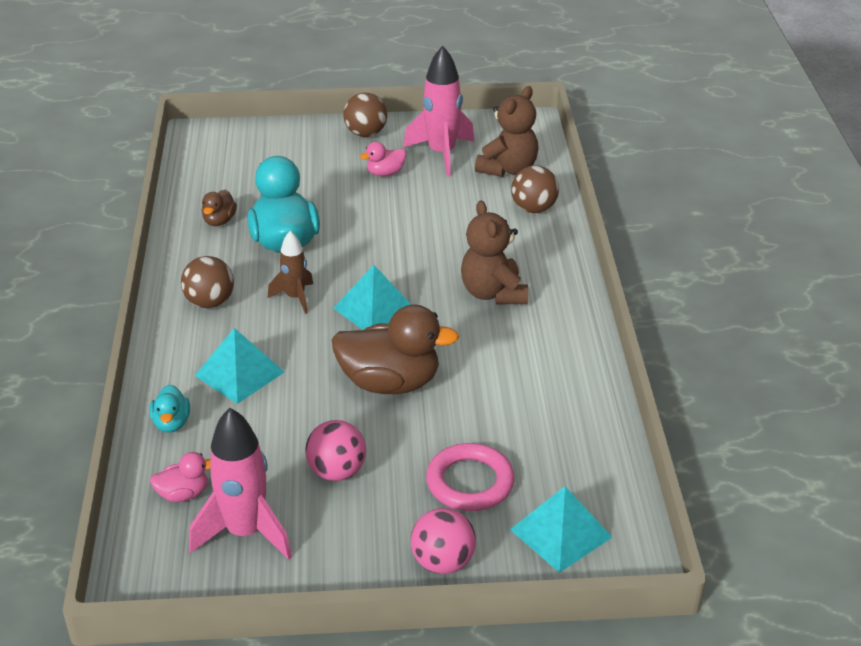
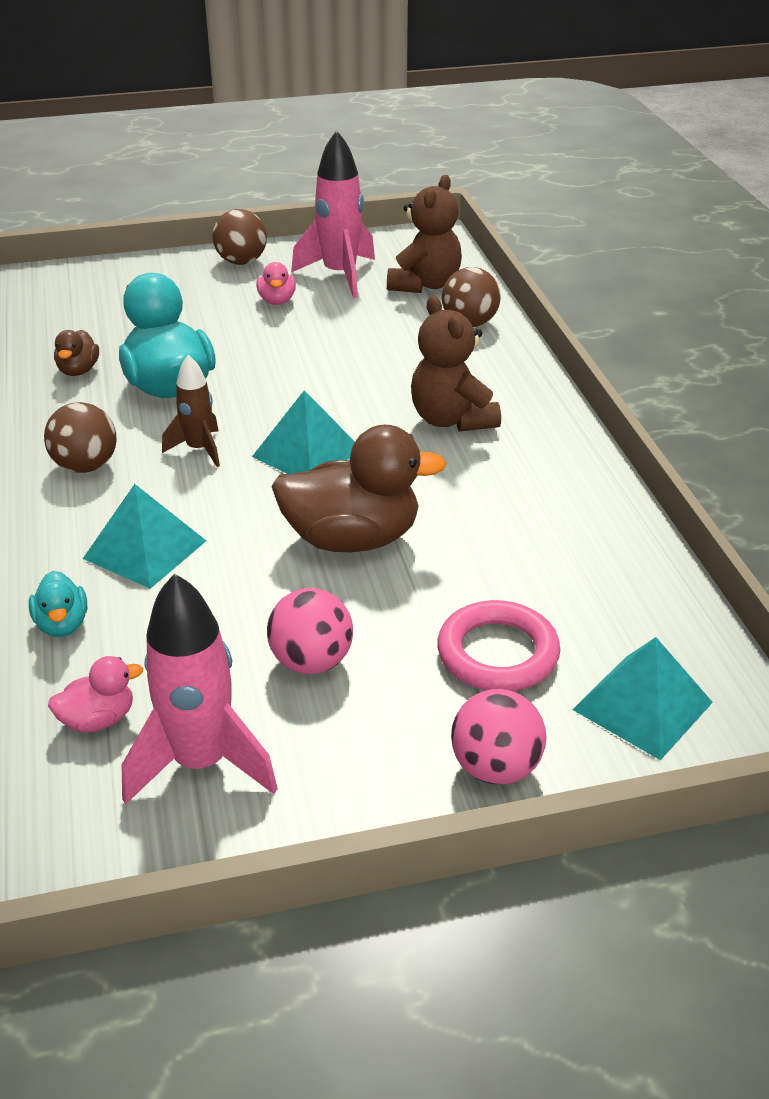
camera: 10 degrees left, 0 degrees up
(385, 173) = (277, 301): pink duck -> pink duck turned 60 degrees counterclockwise

